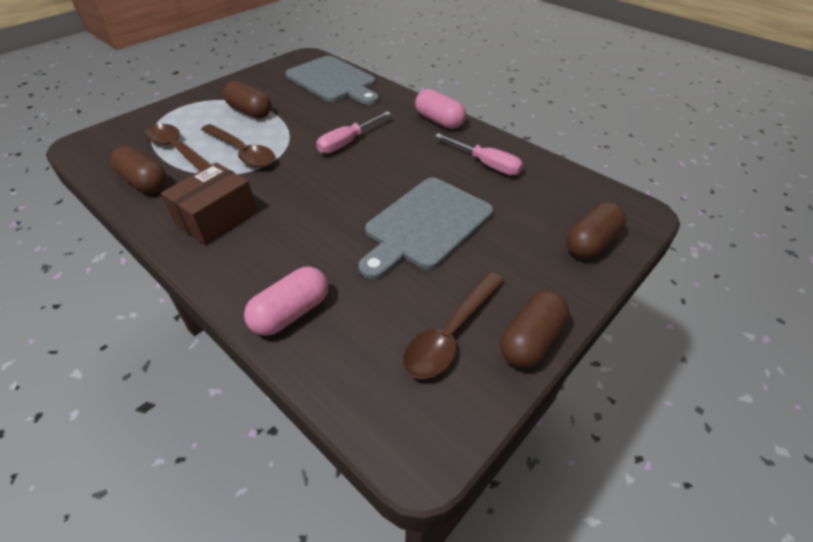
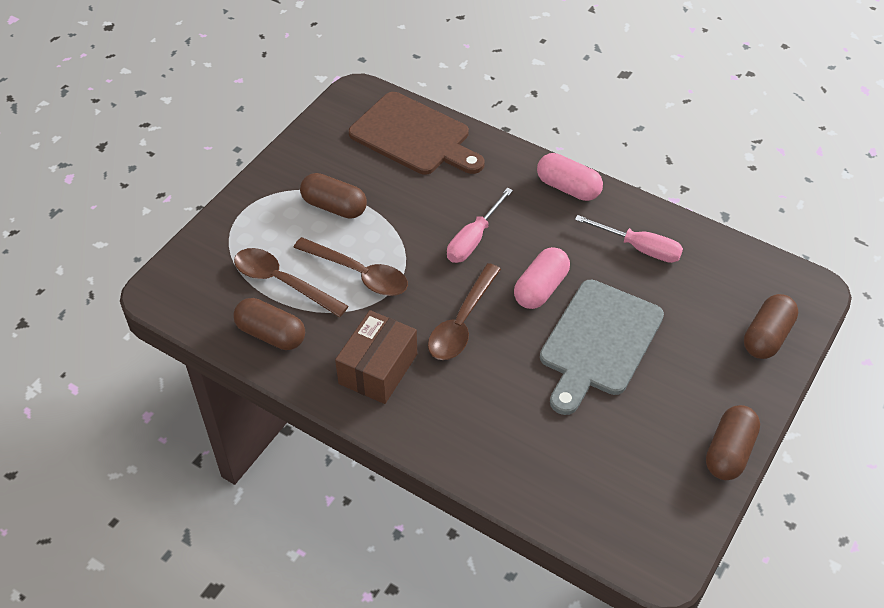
camera: 10 degrees left, 5 degrees up
(291, 313) = (505, 463): pink capsule -> pink capsule (541, 288)
(333, 81) = (414, 136): grey cutting board -> brown cutting board
(450, 334) = (657, 458): brown spoon -> brown spoon (462, 322)

